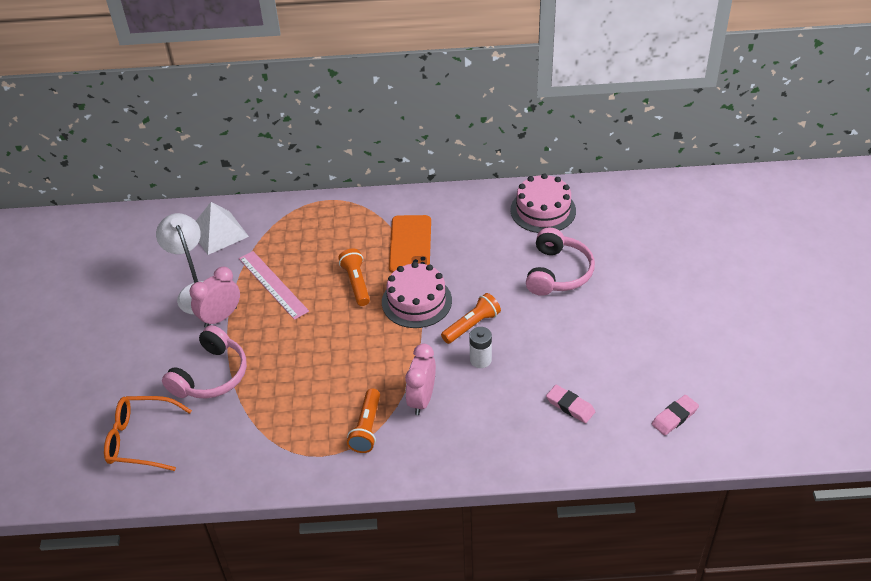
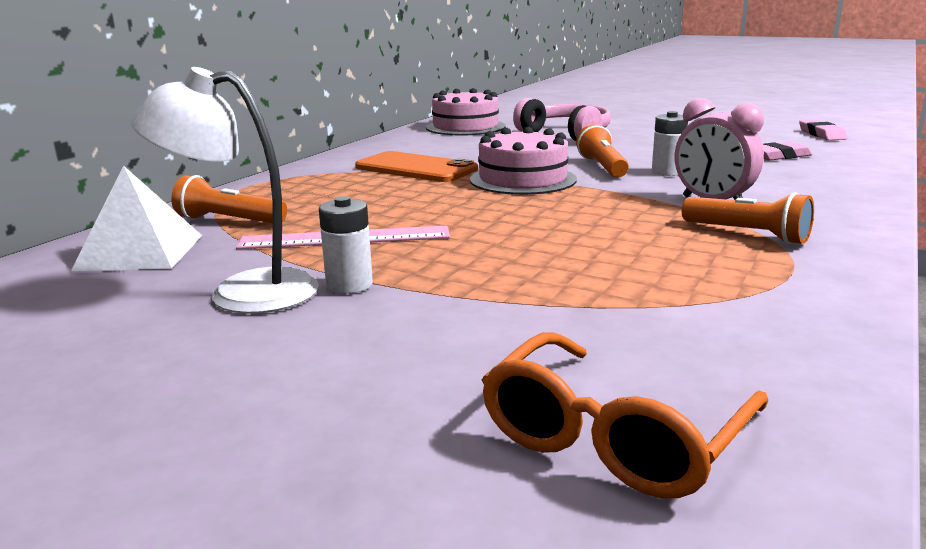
camera: 60 degrees left, 25 degrees down
(211, 375) = (493, 318): pink headphones -> none
(220, 317) = (349, 285): pink clock -> white battery
(356, 283) = (437, 197): orange flashlight -> orange flashlight (229, 221)

